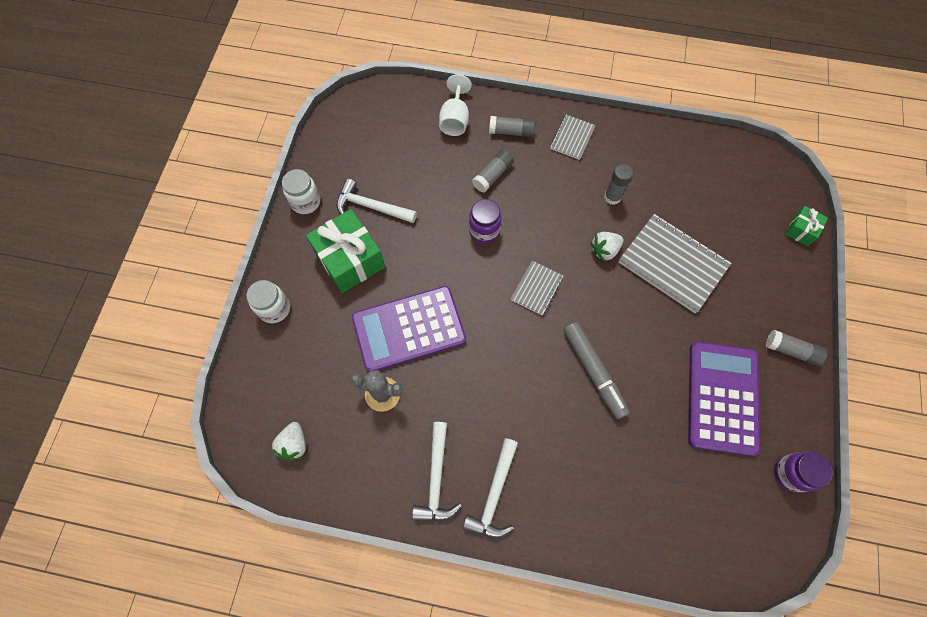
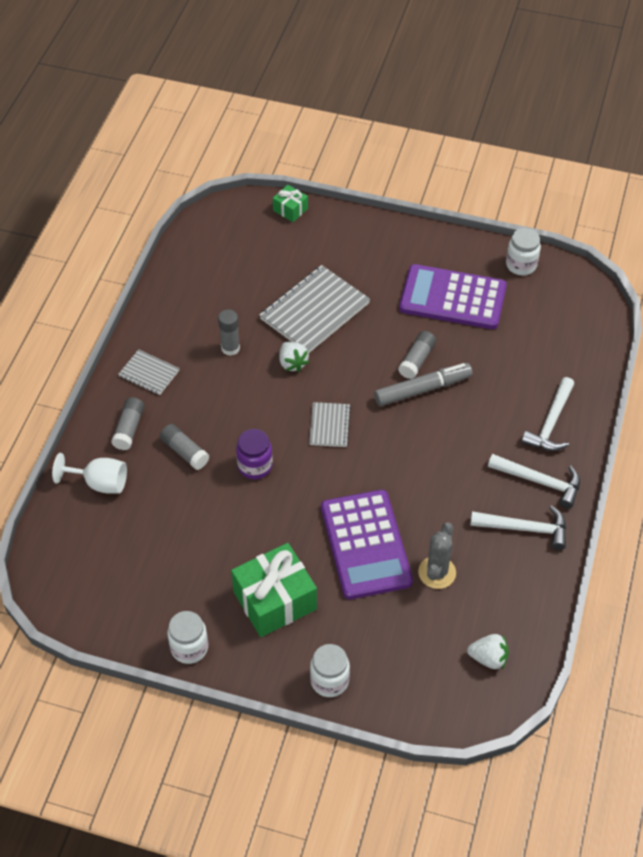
camera: 85 degrees left, 15 degrees down
(371, 207) = (207, 576): white hammer -> white hammer (551, 423)
(537, 288) = (329, 425): grey notebook -> grey notebook turned 60 degrees clockwise
(790, 473) = (521, 265): purple jar -> white jar
(791, 351) = (411, 242): grey glue stick -> grey glue stick (417, 360)

